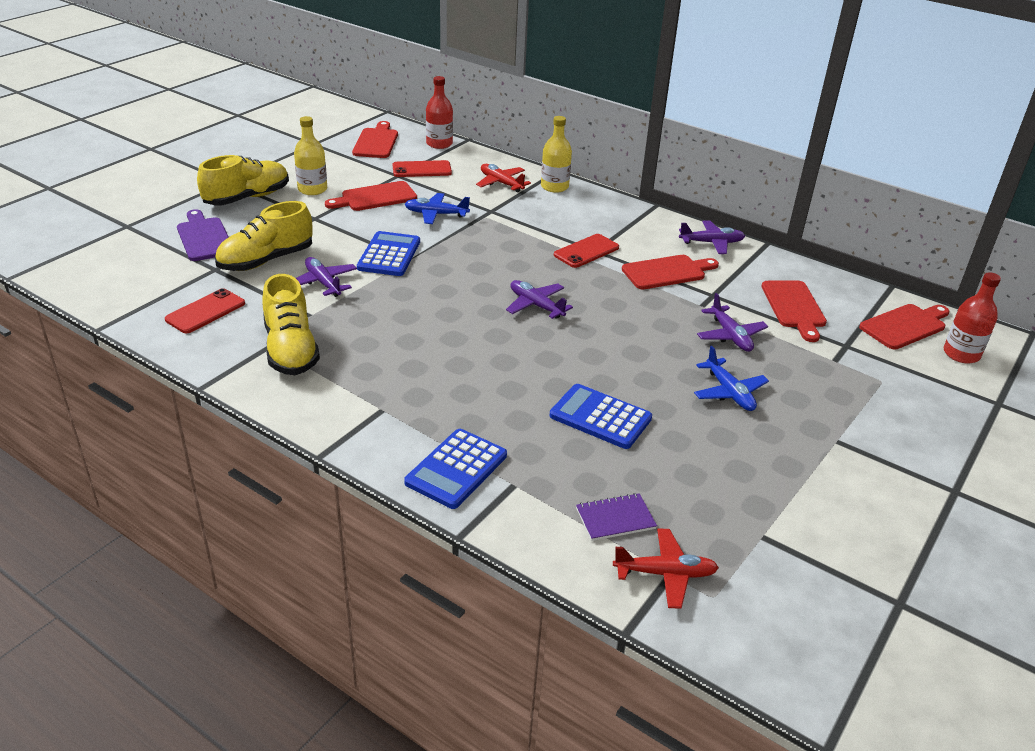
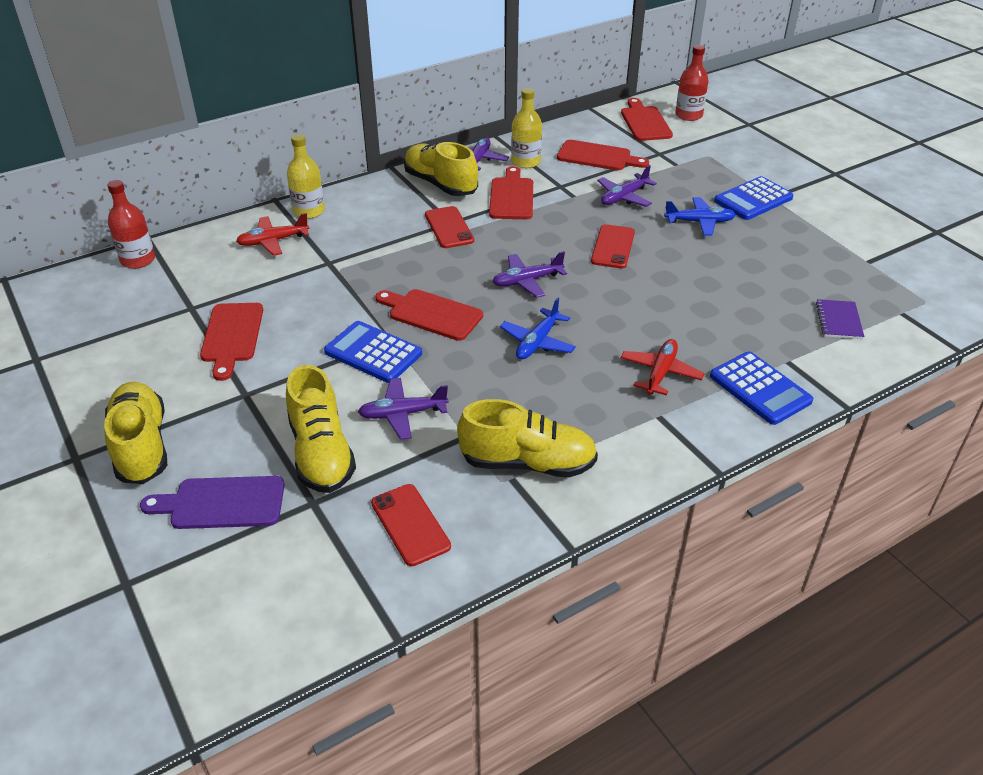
camera: 65 degrees left, 5 degrees up
(312, 189) = (167, 383): yellow bottle -> yellow bottle (526, 162)
(376, 142) = (85, 306): red cutting board -> red cutting board (431, 314)
(422, 169) = (192, 287): red phone -> red phone (613, 247)
(436, 214) = (307, 301): blue plane -> blue plane (537, 342)
(600, 417) = (711, 292): blue calculator -> blue calculator (753, 199)
(652, 233) = (440, 184): none -> yellow shoe
(665, 574) = (901, 315): red plane -> red plane (660, 373)
(730, 336) = (624, 197): purple plane -> purple plane turned 135 degrees clockwise

